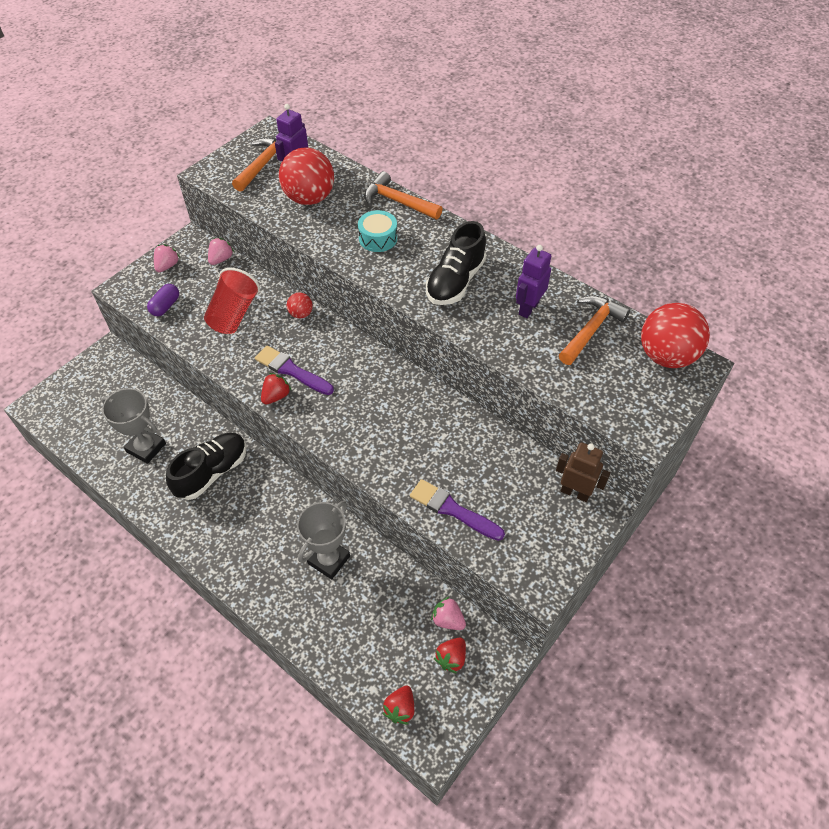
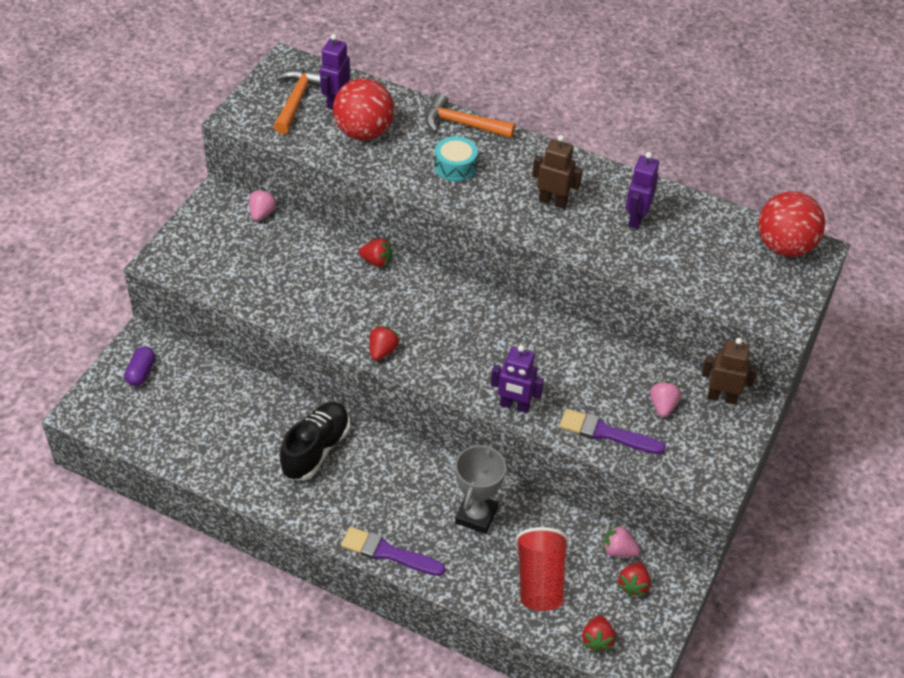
camera: 15 degrees left, 5 degrees down
(146, 448) = (230, 436): grey trophy -> none
(165, 306) = (219, 274): purple capsule -> purple capsule (141, 372)
(167, 266) = (202, 229): pink strawberry -> pink strawberry (663, 406)
(234, 314) = (301, 272): red cup -> red cup (540, 581)
(291, 370) = (389, 322): purple brush -> purple brush (388, 553)
(301, 314) = (376, 261): red ball -> red strawberry
(376, 467) = (514, 405): none -> purple robot
(455, 281) = (553, 201): black shoe -> brown robot
(591, 329) = (704, 231): orange hammer -> none

